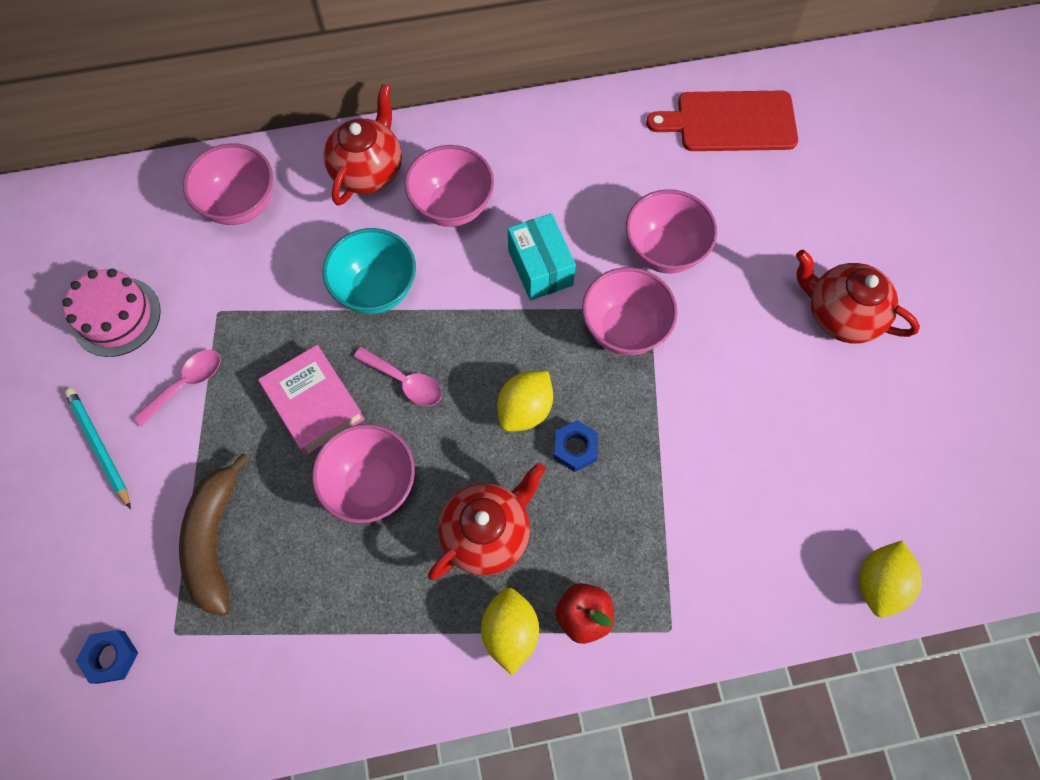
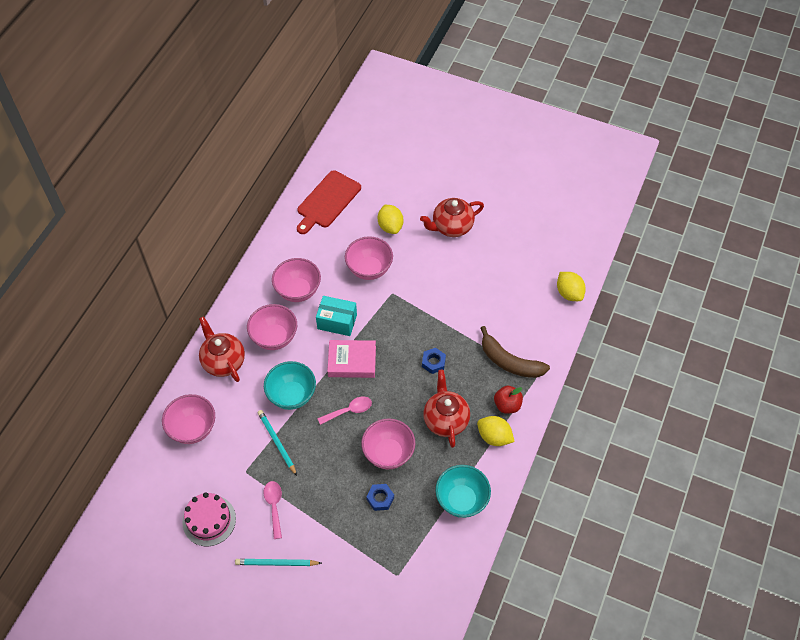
camera: 55 degrees left, 10 degrees down
(111, 657) = (388, 609): blue nut -> blue nut (380, 498)
(214, 540) = (364, 534): brown banana -> brown banana (509, 362)
(289, 321) = (277, 442): none -> turquoise pencil
(314, 403) = (329, 455): pink book -> pink book (352, 361)
(362, 651) = (461, 500): none -> turquoise bowl
(525, 409) = (401, 370): yellow lemon -> yellow lemon (390, 226)
(624, 328) = (393, 308): pink bowl -> pink bowl (298, 291)

